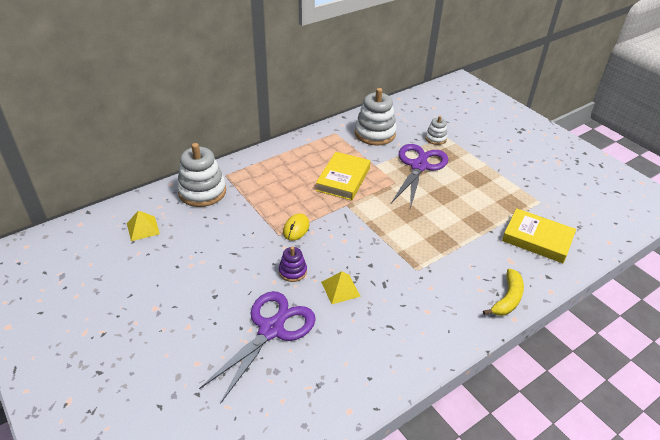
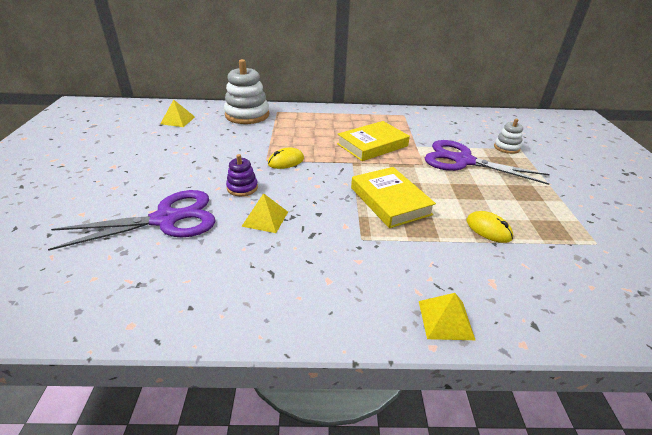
camera: 35 degrees right, 5 degrees down
(375, 133) = (442, 126): white stacking toy -> none
(419, 166) = (463, 161): purple scissors -> purple scissors turned 120 degrees counterclockwise
(480, 222) = (488, 229): none -> yellow mouse
(507, 299) = (445, 320): yellow banana -> yellow pyramid
(537, 239) = (556, 277): yellow book -> yellow book (390, 201)

